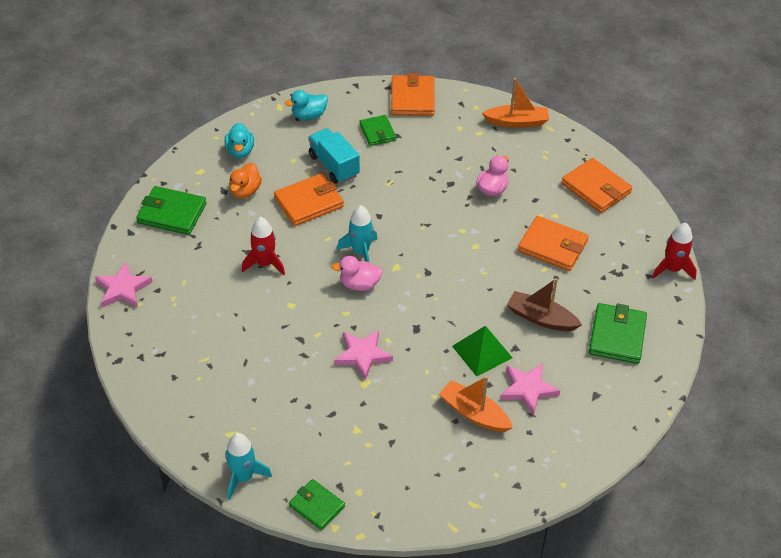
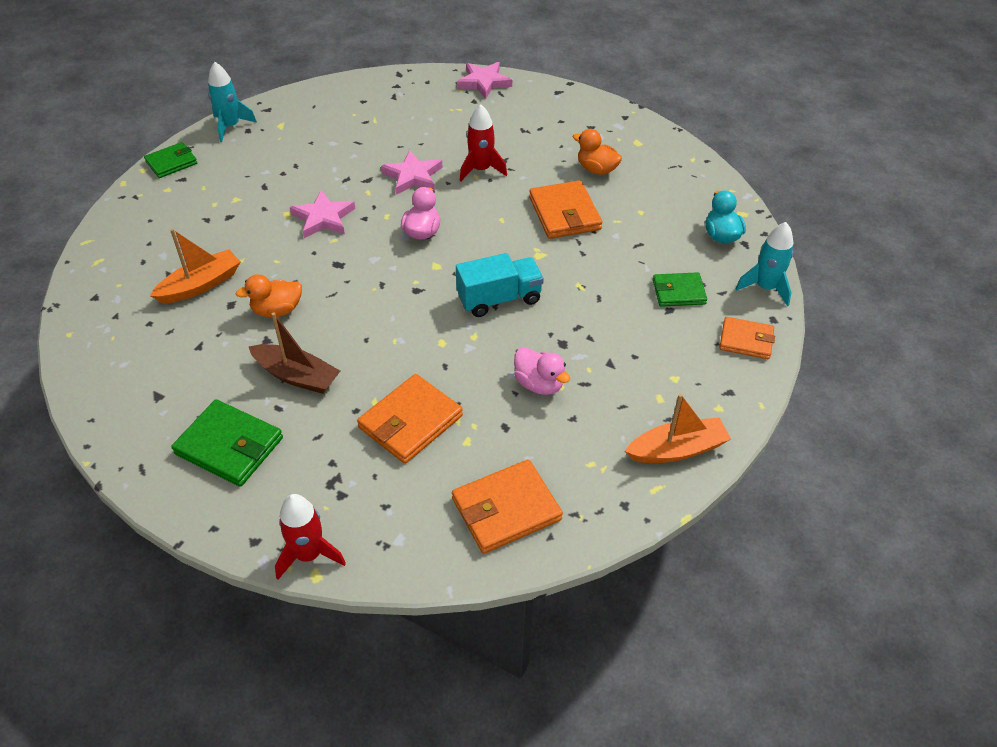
camera: 105 degrees right, 0 degrees up
(172, 213) = (577, 118): green wallet -> none
(240, 151) = (664, 173): turquoise duck -> none
(334, 166) = (622, 243): turquoise truck -> turquoise truck (499, 299)
(360, 252) = (470, 241): turquoise rocket -> turquoise rocket (765, 287)
(412, 98) = (746, 340): orange wallet -> orange wallet, size x0.65
(482, 351) = (277, 310): green pyramid -> orange duck
(517, 122) = (677, 449): orange boat -> orange boat turned 120 degrees counterclockwise
(528, 389) = (203, 336): pink star -> pink star (413, 176)
(541, 318) = (297, 376): brown boat -> brown boat turned 75 degrees clockwise

